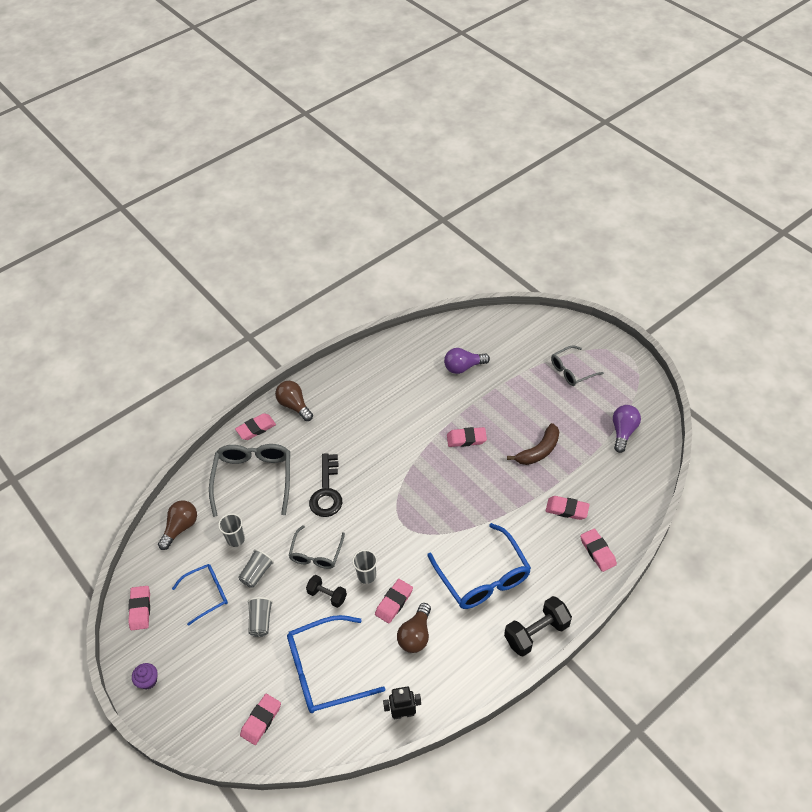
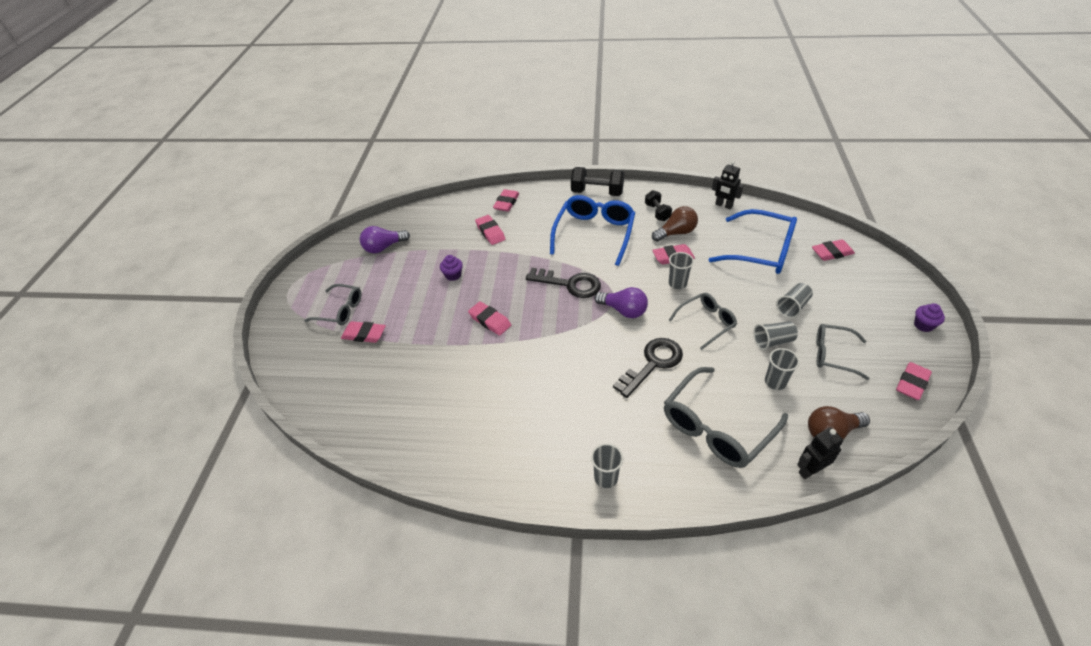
camera: 135 degrees left, 5 degrees down
(182, 493) = (810, 470): none -> black robot
(207, 594) = (832, 354): blue glasses -> grey glasses
(256, 428) = (672, 484): pink eraser -> pink eraser (364, 334)
(294, 406) = (606, 477): brown light bulb -> grey cup
(327, 595) = (721, 290): black dumbbell -> black dumbbell (657, 212)
(446, 510) = (570, 284): none -> black key
(463, 367) = (406, 382): purple light bulb -> purple light bulb (623, 310)
(539, 451) = (453, 275): brown banana -> purple cupcake

